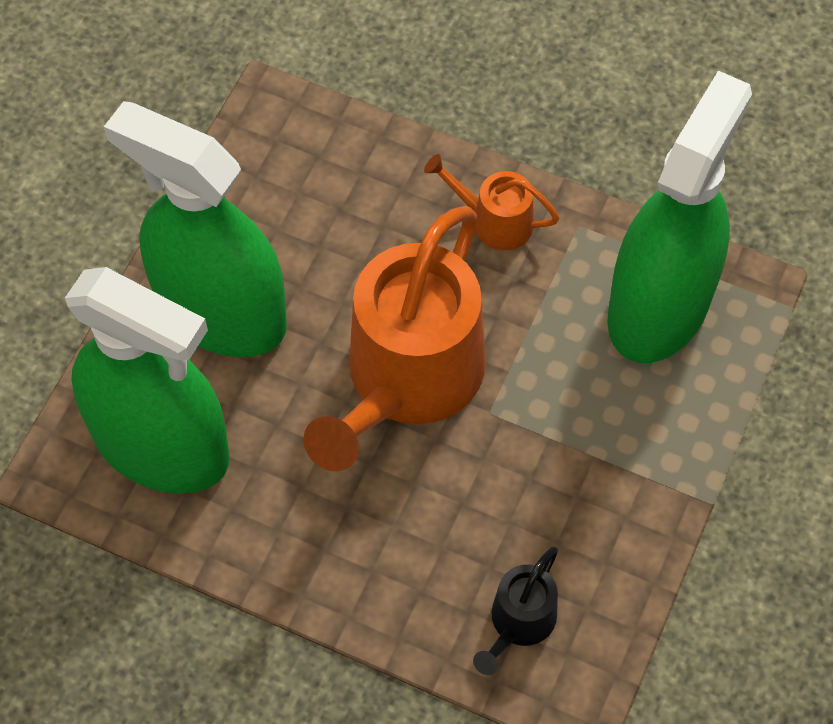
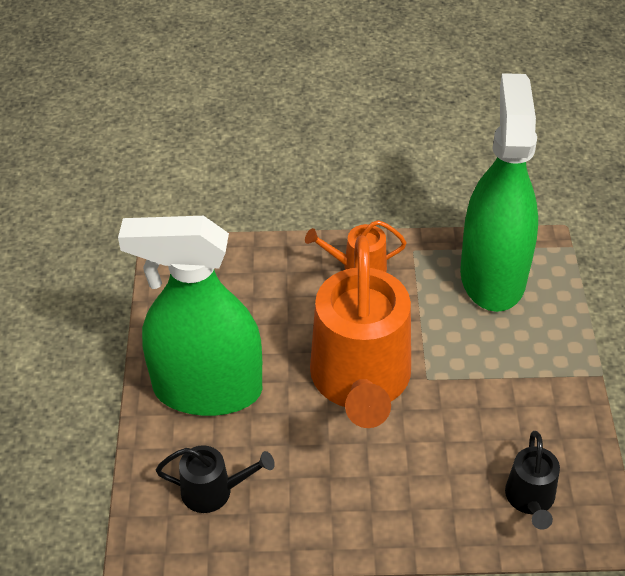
camera: 25 degrees left, 15 degrees down
(161, 446) = (214, 491): green spray bottle -> black watering can

